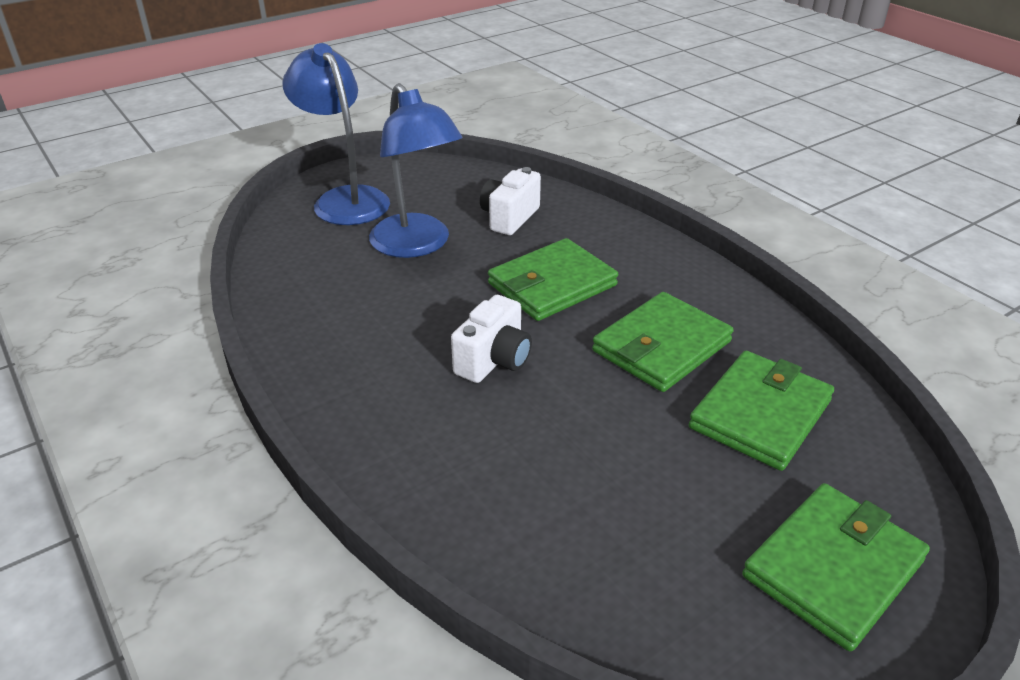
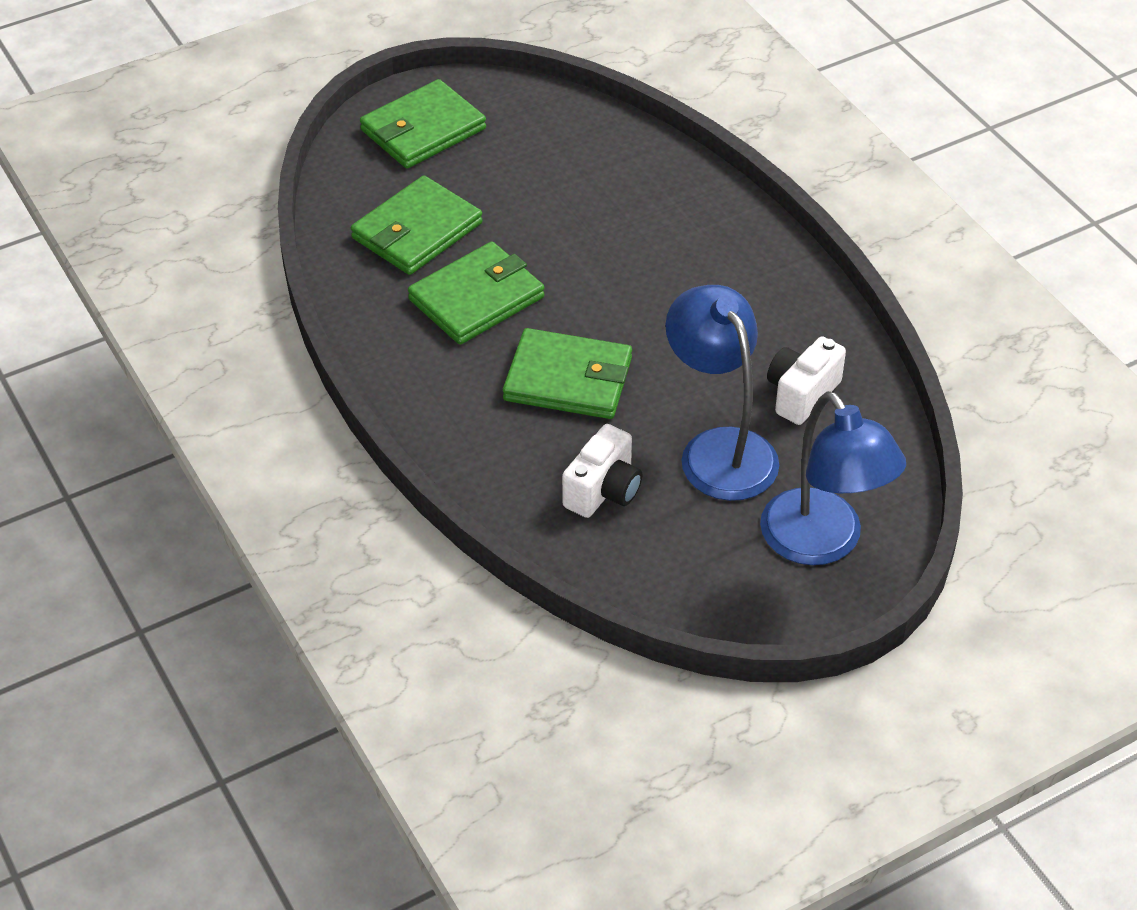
camera: 175 degrees left, 10 degrees up
(494, 360) = (637, 293): white camera -> white camera (801, 394)
(552, 284) = (568, 379): green wallet -> green wallet turned 45 degrees clockwise

